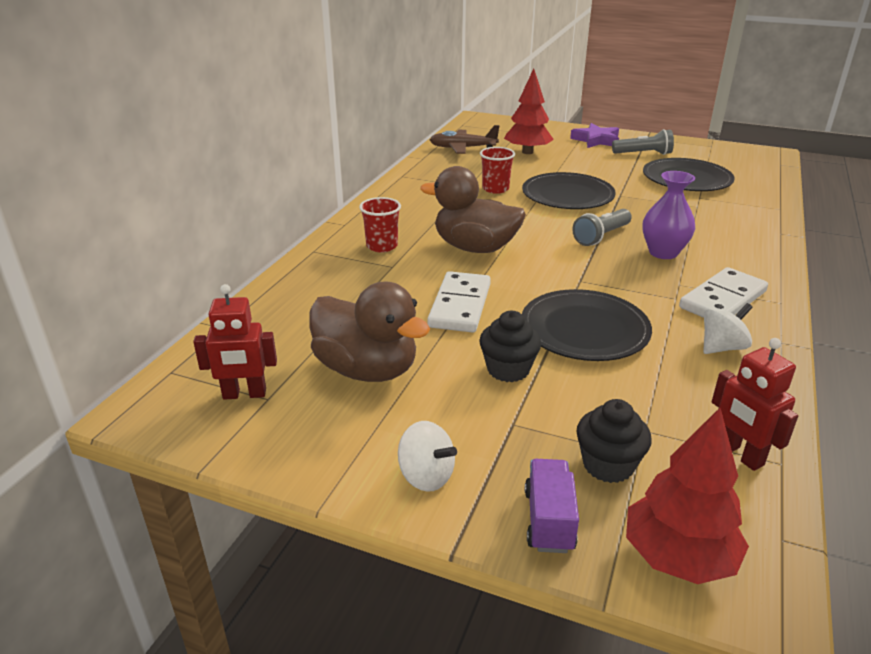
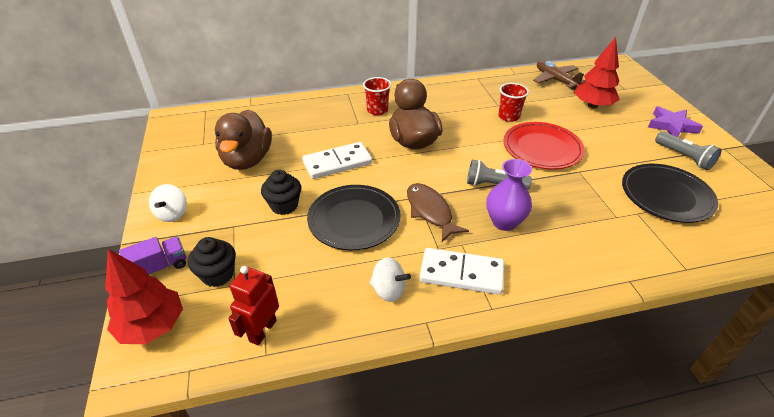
camera: 55 degrees right, 10 degrees up
(244, 394) = (202, 136): red robot -> none
(567, 195) = (542, 148): black plate -> red plate
(612, 282) = (430, 211): none -> brown fish

